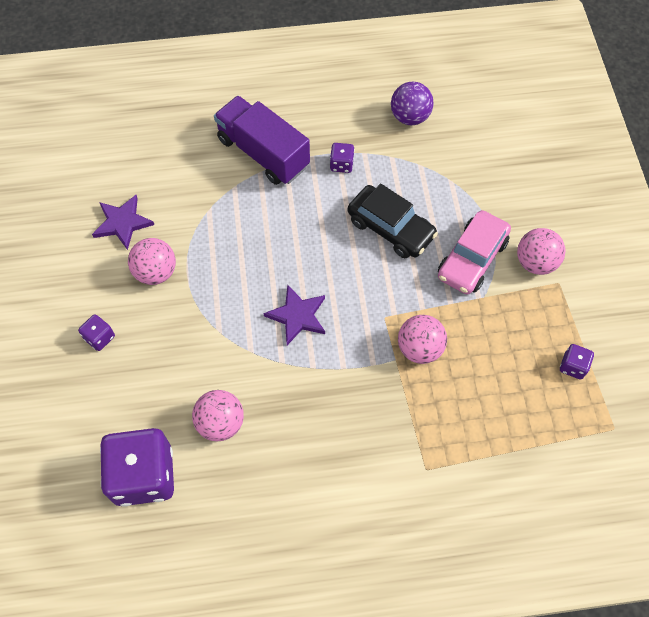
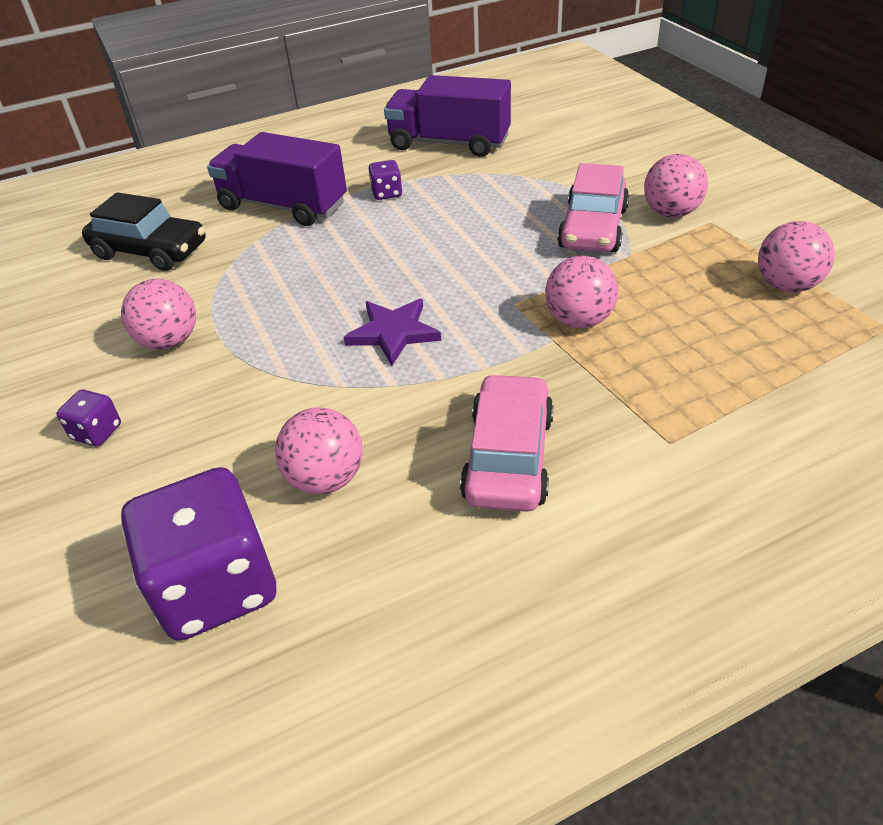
camera: 15 degrees left, 20 degrees down
(122, 223) = (107, 307): purple star -> none
(328, 445) = (508, 457): none -> pink car
(390, 228) = (476, 228): black car -> black car (150, 251)
(410, 117) = (449, 143): purple ball -> purple truck
(573, 366) = (786, 285): purple dice -> pink ball

